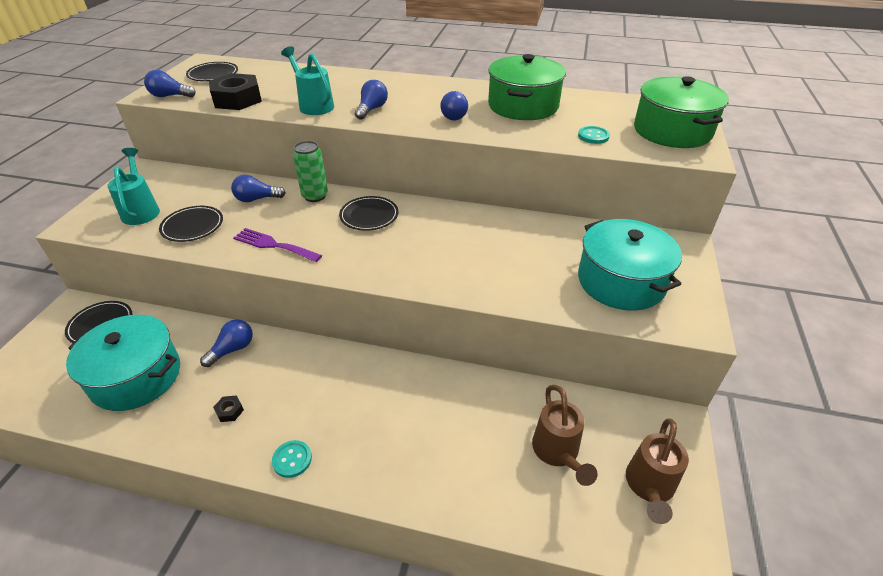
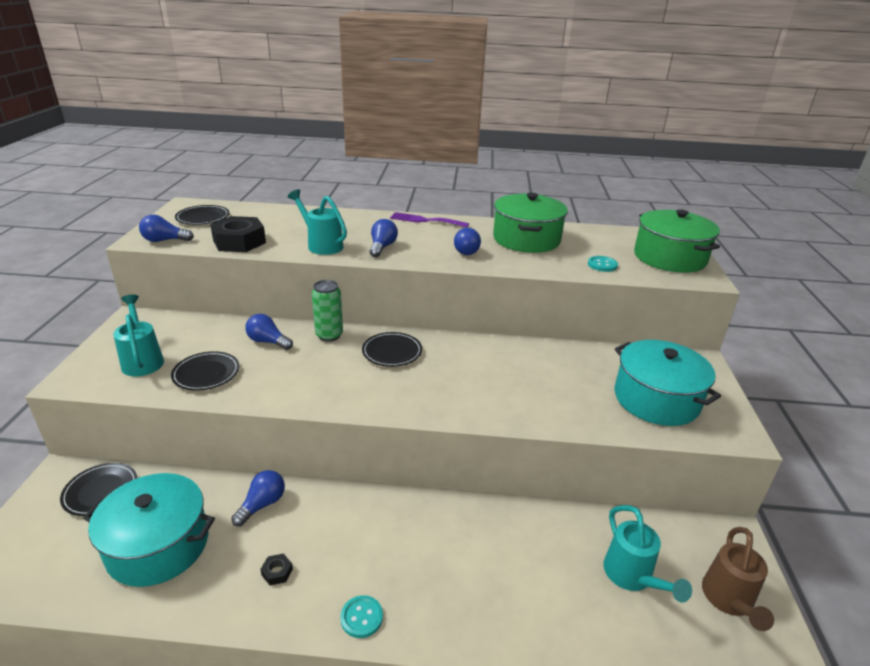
camera: 10 degrees left, 10 degrees down
(256, 199) = (268, 342): blue light bulb -> blue light bulb turned 45 degrees clockwise
(273, 245) = (301, 387): purple fork -> purple fork (425, 220)
(557, 452) = (632, 576): brown watering can -> turquoise watering can

